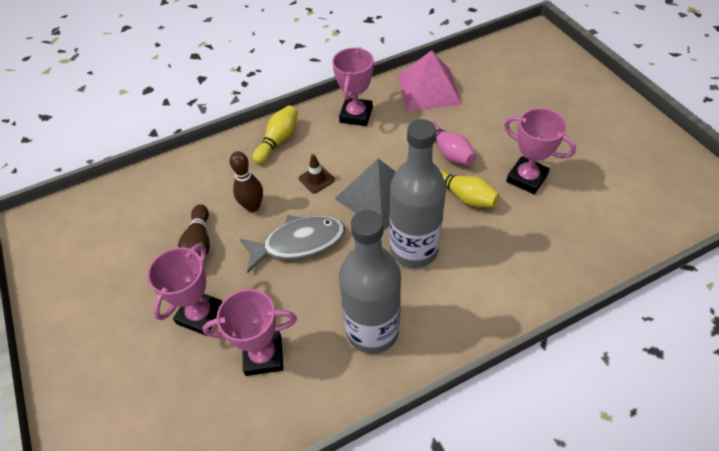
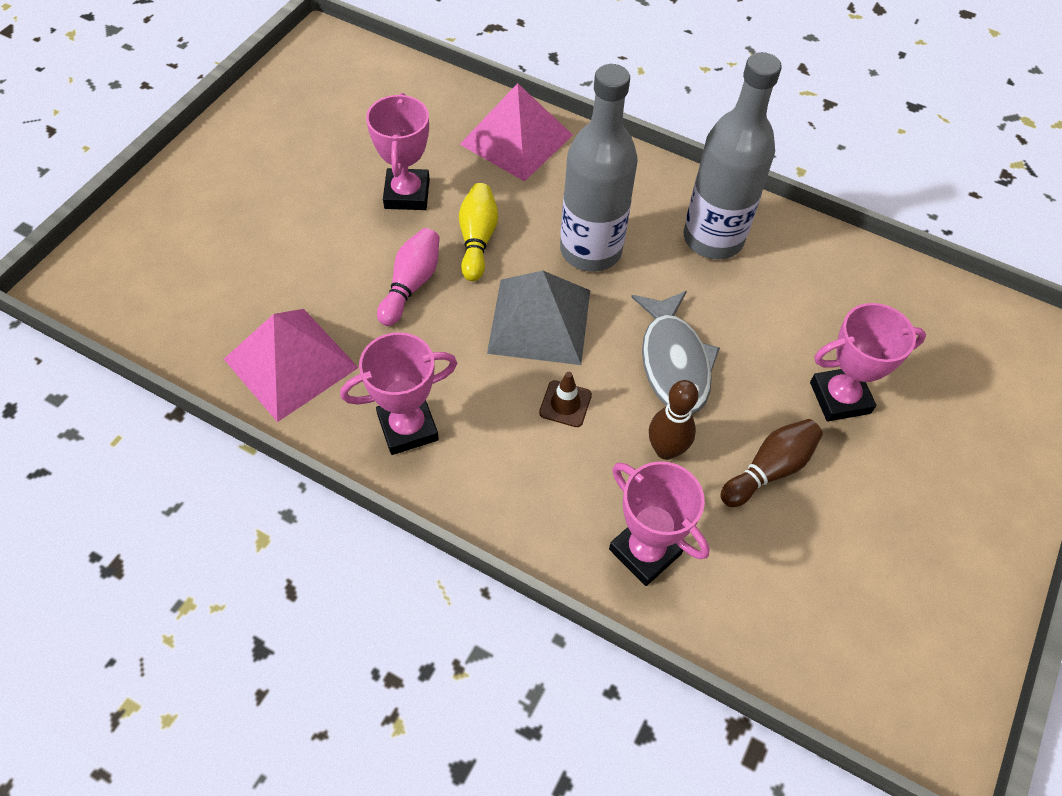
camera: 130 degrees left, 5 degrees up
(263, 355) = (820, 310): pink trophy -> pink trophy (645, 551)
(278, 141) = (531, 500): yellow bowling pin -> none
(299, 243) = (673, 362): grey fish -> grey fish turned 135 degrees counterclockwise
(550, 262) = (516, 139): none -> pink pyramid

